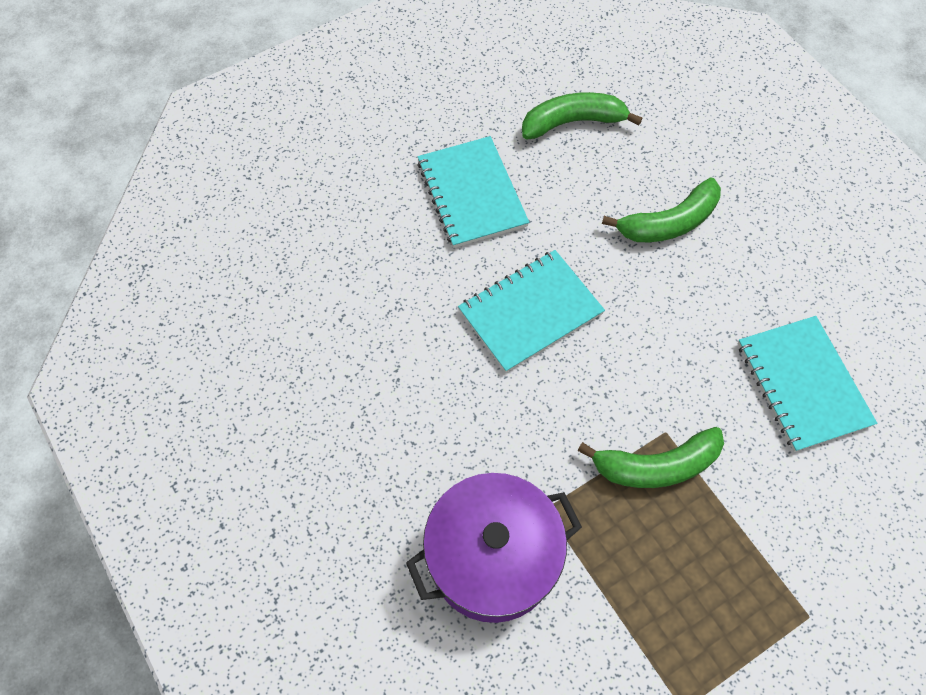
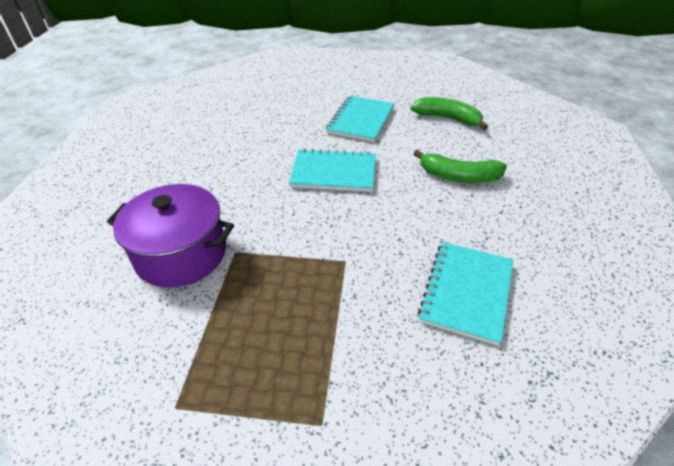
camera: 40 degrees right, 20 degrees down
(656, 466) = (319, 272): green banana -> none

